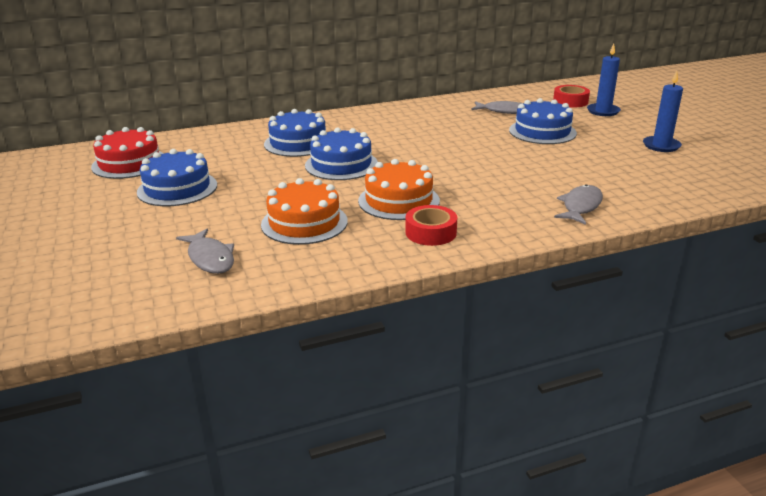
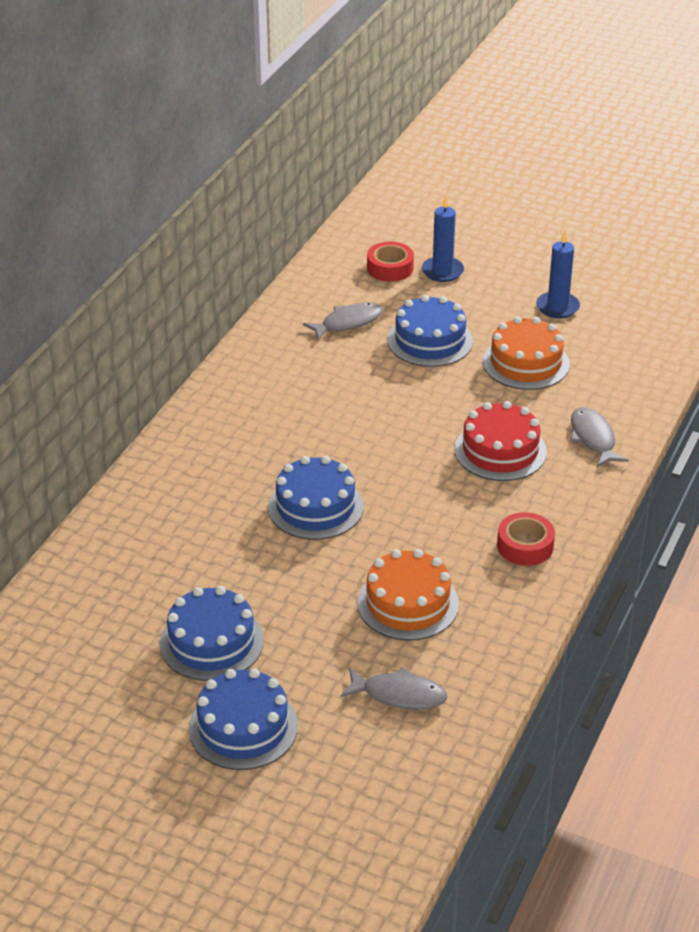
camera: 45 degrees left, 10 degrees up
(129, 163) = (86, 644): red cake -> red cake (500, 450)
(298, 143) = (215, 501): blue cake -> blue cake (243, 727)
(399, 201) = (444, 524): orange cake -> orange cake (526, 363)

